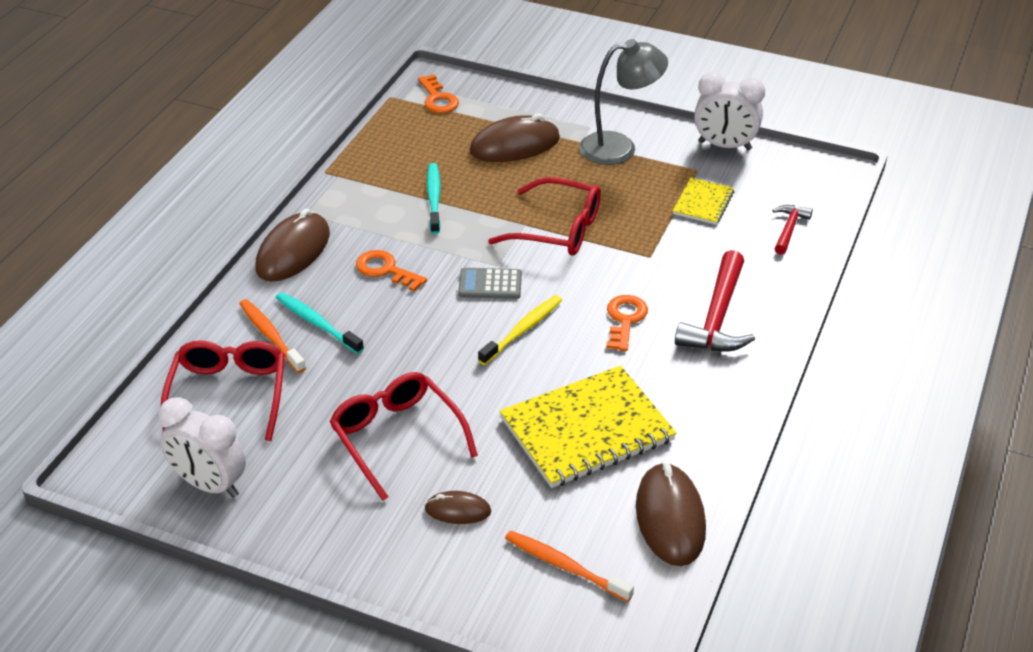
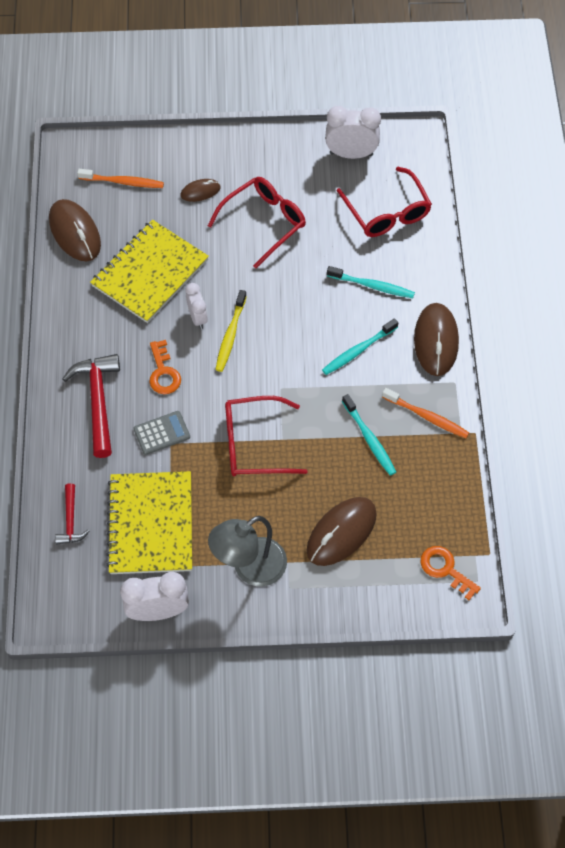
camera: 155 degrees right, 20 degrees up
(270, 336) = (395, 264): orange toothbrush -> orange toothbrush (427, 417)
(385, 270) = (358, 350): orange key -> turquoise toothbrush
(397, 438) = (264, 223): red glasses -> red glasses turned 75 degrees counterclockwise
(490, 284) = (275, 367): grey calculator -> grey calculator (162, 433)
(552, 360) = (197, 318): none -> white clock
(703, 203) = (151, 524): yellow notebook -> yellow notebook, size x1.98

